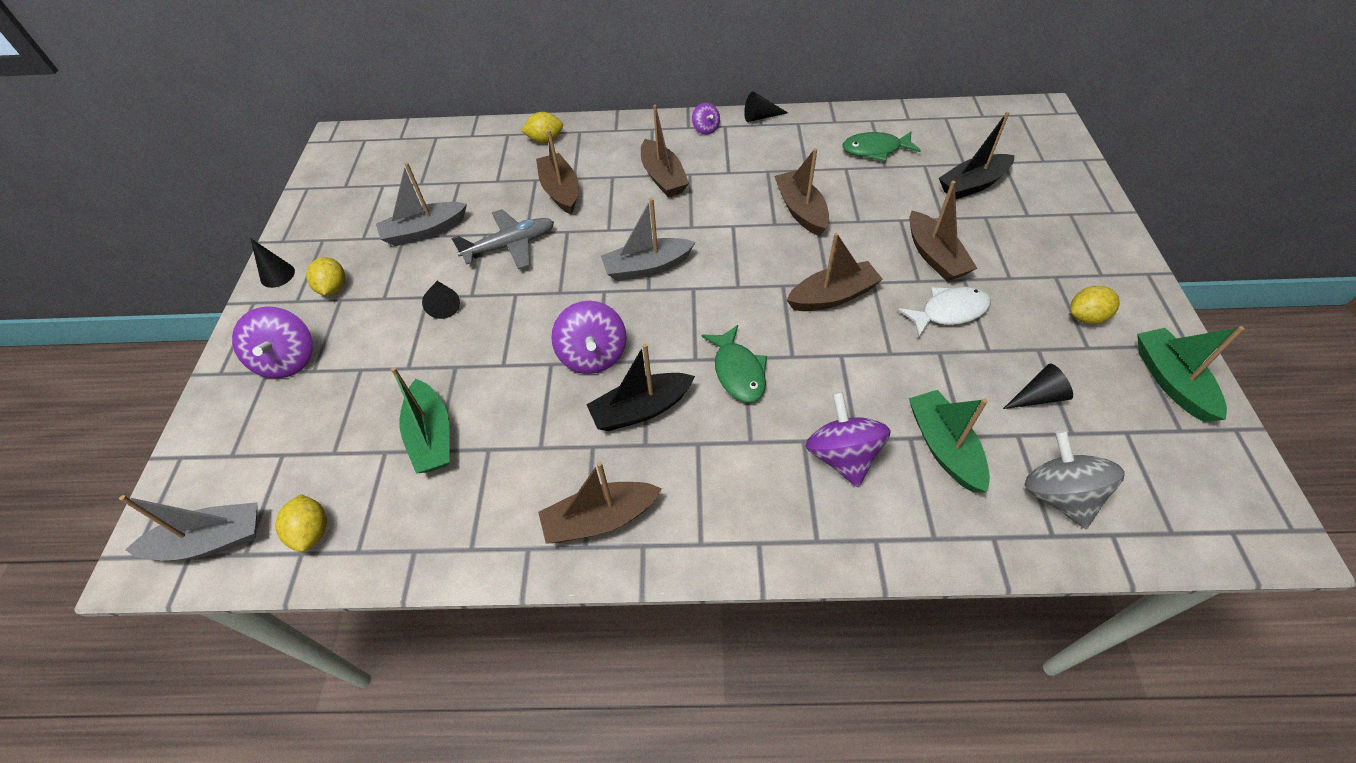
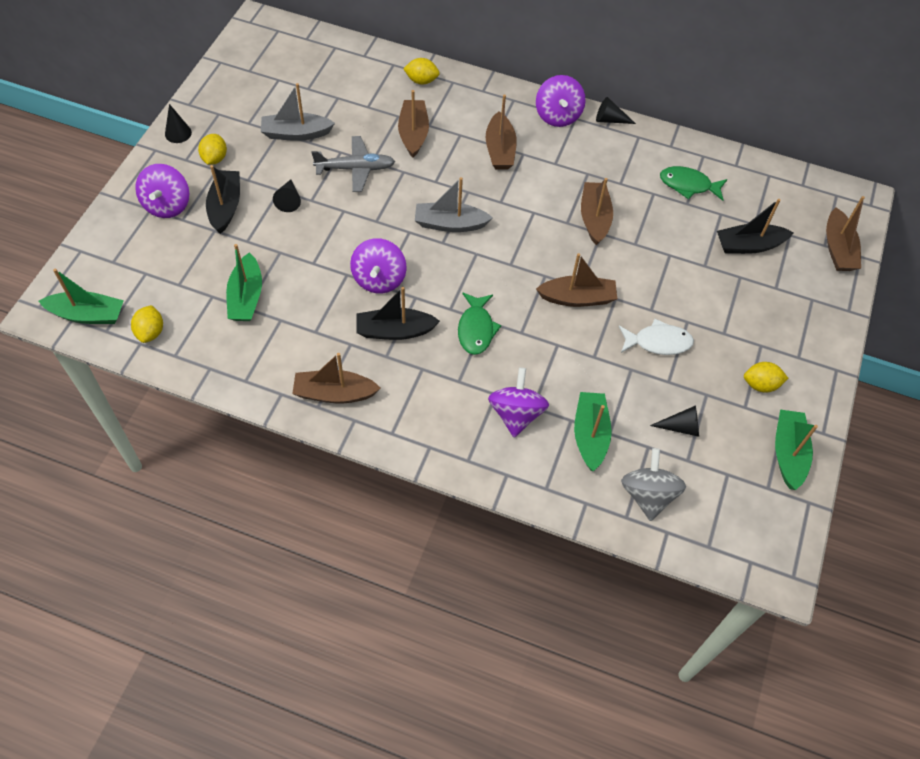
camera: 15 degrees right, 5 degrees up
(211, 541) = (87, 315): grey boat -> green boat
(366, 337) = (225, 207): none -> black boat
(705, 129) = (558, 116): purple spinning top -> purple spinning top, size x1.86
(934, 256) = (676, 295): brown boat -> brown boat (838, 249)

